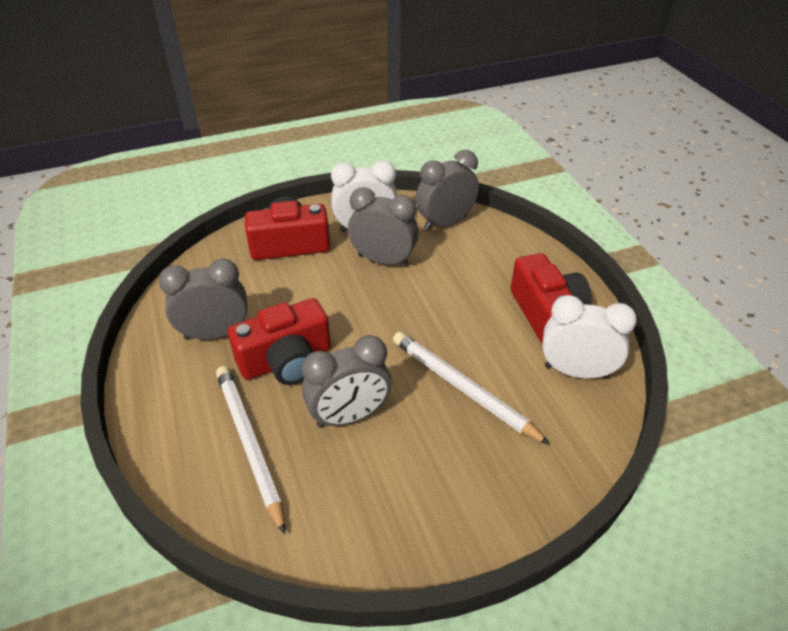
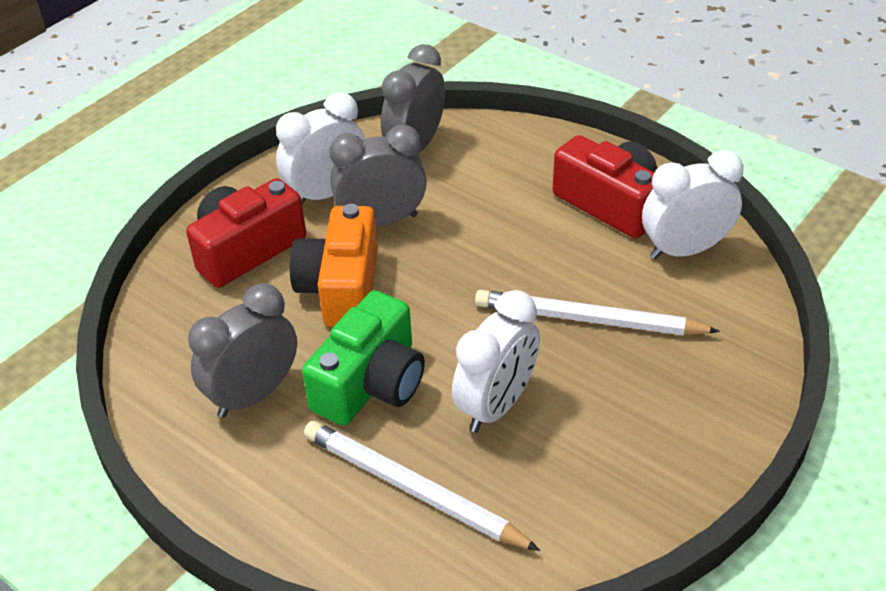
camera: 30 degrees left, 0 degrees up
(286, 360) = (371, 383): red camera -> green camera
(322, 291) = (341, 287): none -> orange camera
(349, 416) = (496, 405): grey clock -> white clock

